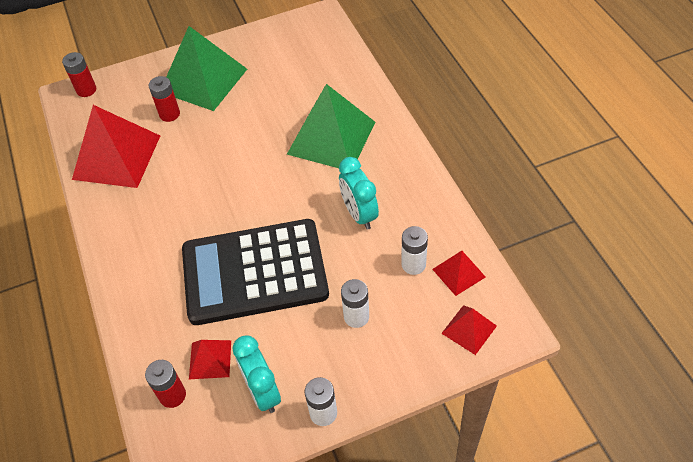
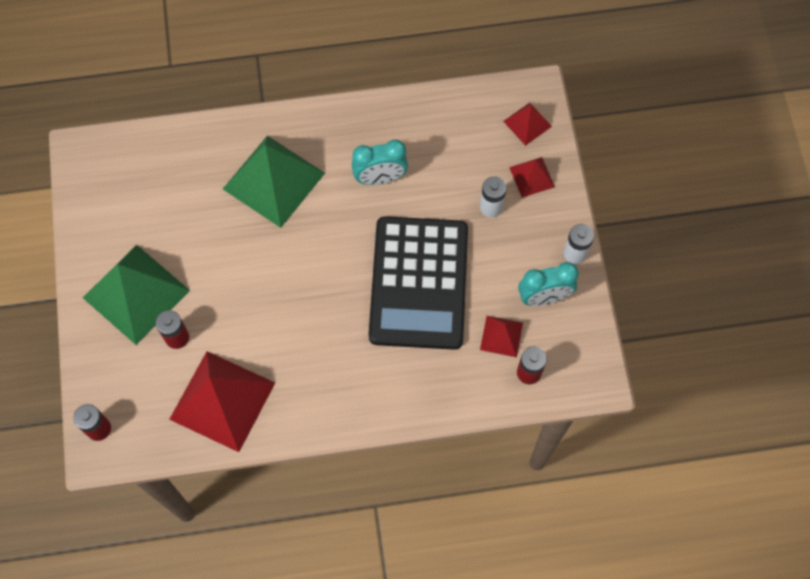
camera: 80 degrees left, 15 degrees up
(413, 264) = (450, 147): white battery -> none
(458, 273) = (470, 114): red pyramid -> red pyramid (532, 177)

